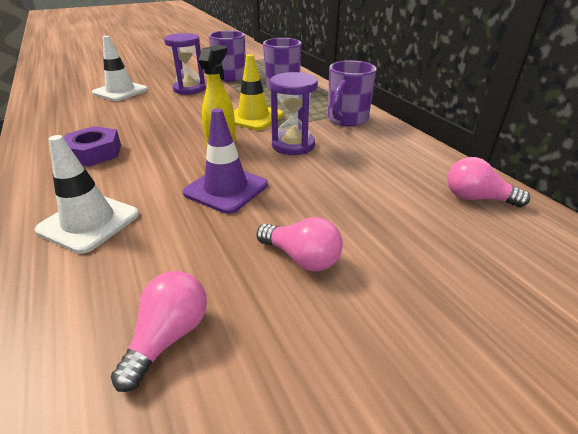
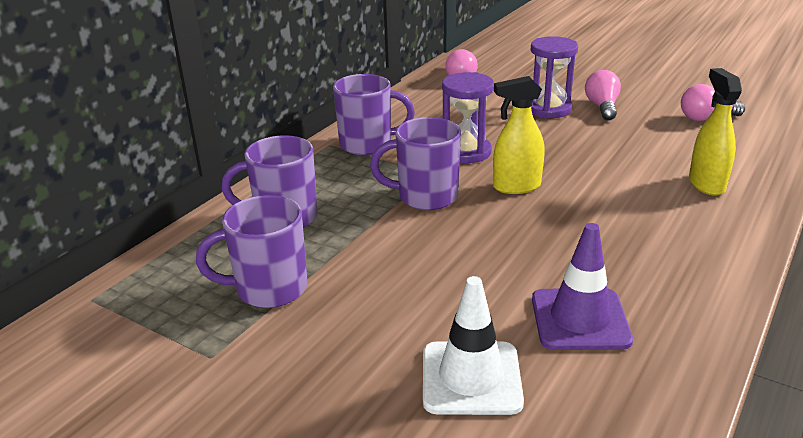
camera: 120 degrees left, 5 degrees down
(89, 222) = (706, 184): white traffic cone -> yellow spray bottle
(94, 153) = (646, 251): purple nut -> none
(189, 89) = (378, 300): purple hourglass -> purple hourglass (549, 109)
(226, 189) = (580, 153): purple traffic cone -> purple traffic cone (580, 319)
(253, 117) = (425, 197): yellow traffic cone -> purple mug

